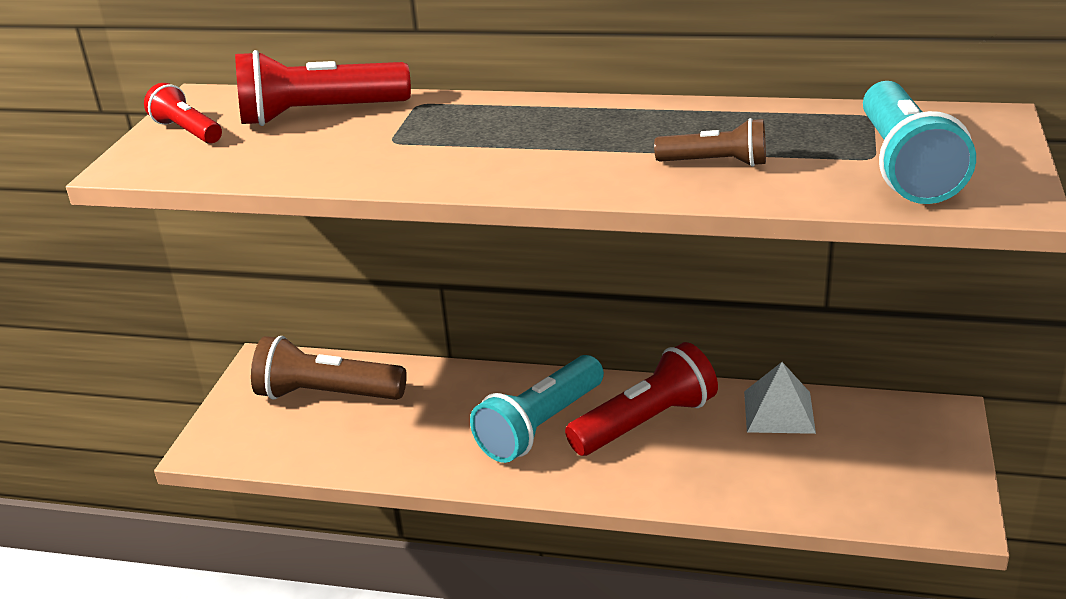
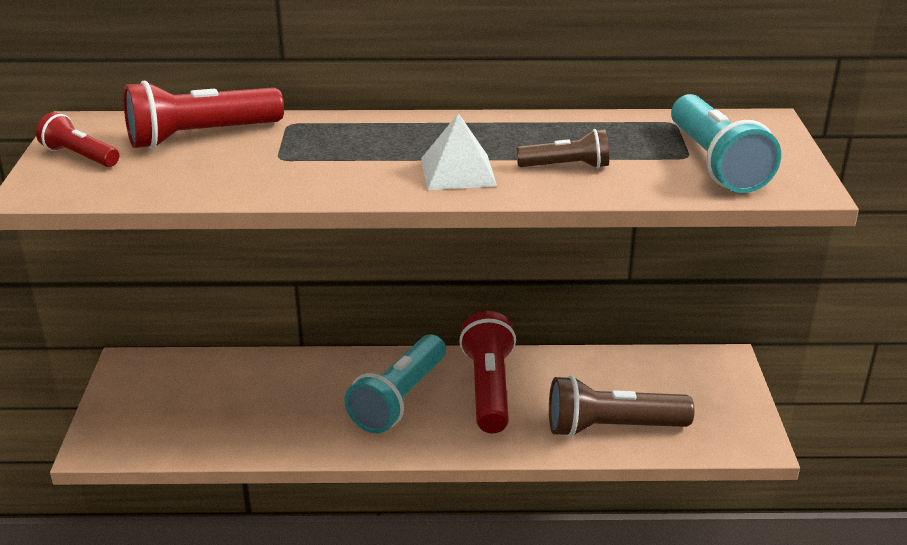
camera: 15 degrees left, 0 degrees up
(326, 394) = (197, 388): brown flashlight -> brown flashlight (611, 427)
(646, 422) = (489, 388): red flashlight -> red flashlight turned 45 degrees counterclockwise
(778, 411) = (595, 369): white pyramid -> white pyramid (458, 172)

